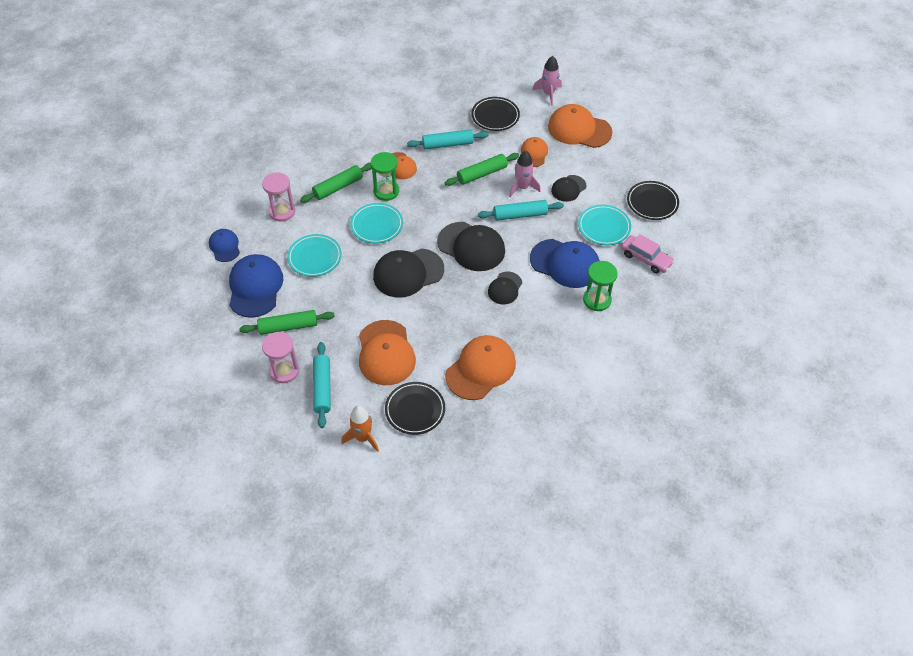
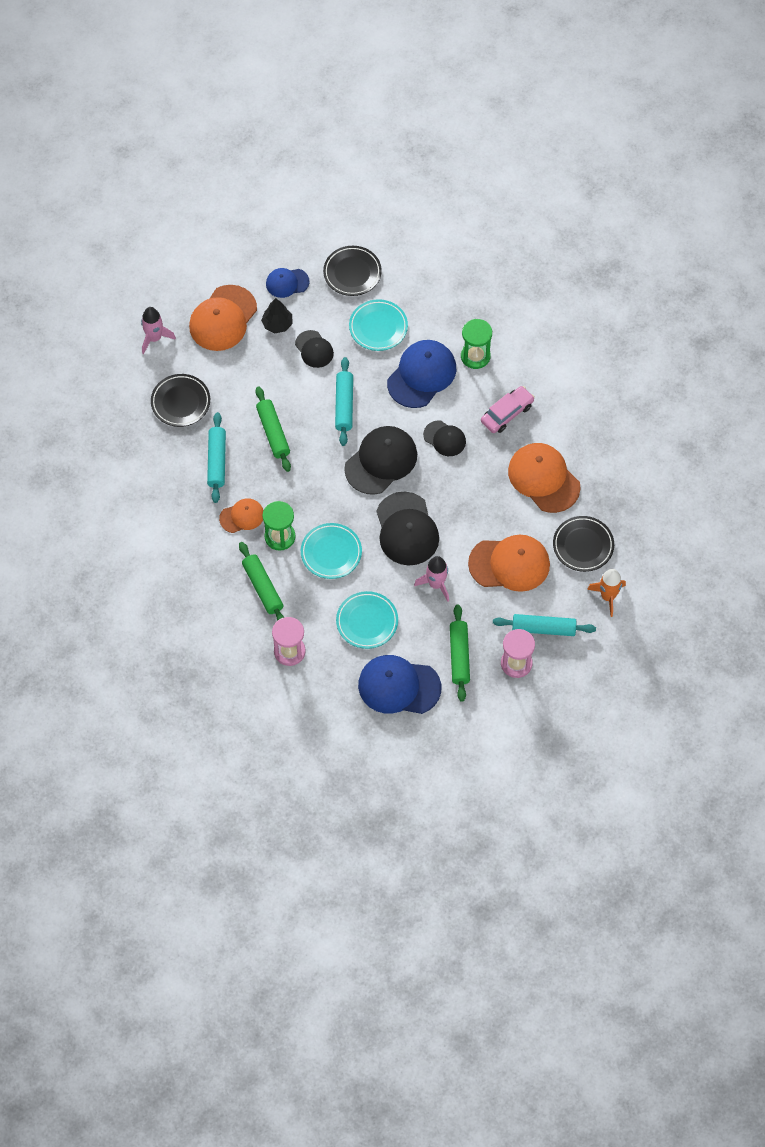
camera: 80 degrees left, 10 degrees up
(224, 246) = (332, 716): blue cap -> blue cap (287, 283)
(522, 187) = (303, 395): pink rocket -> pink rocket (436, 584)
(534, 153) = (252, 373): orange cap -> none
(585, 162) = (277, 324): none -> black tree
(646, 258) = (429, 298): pink car -> pink car (507, 413)

